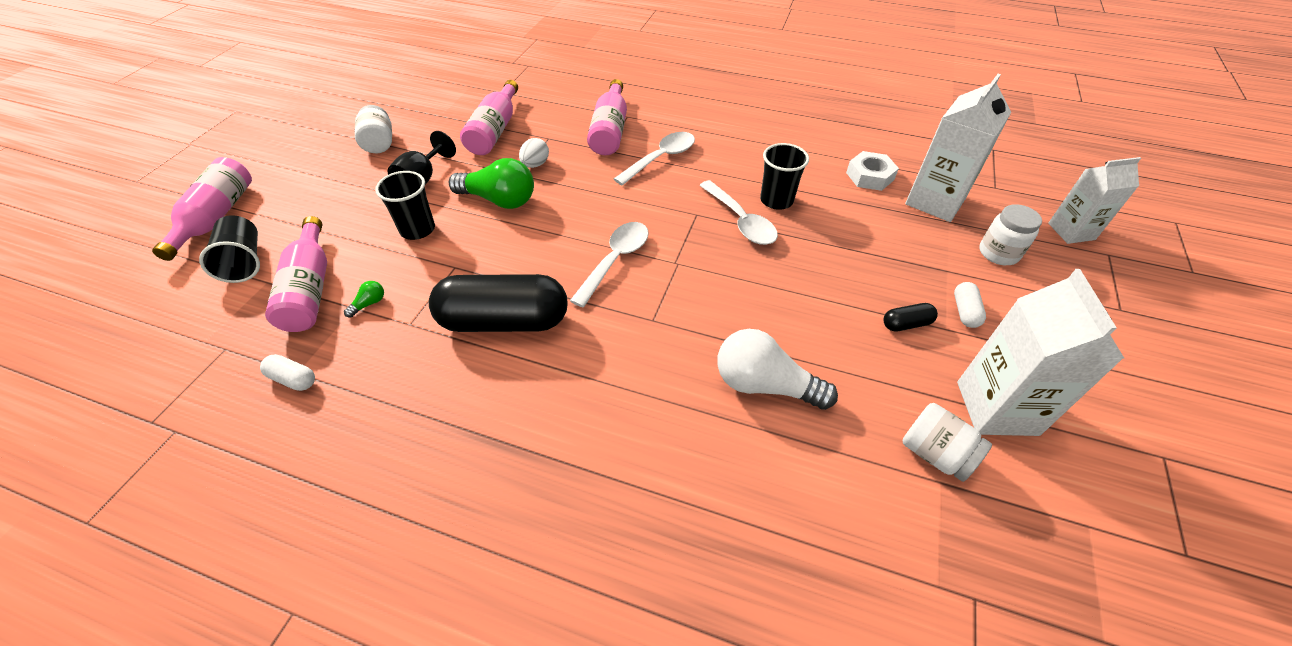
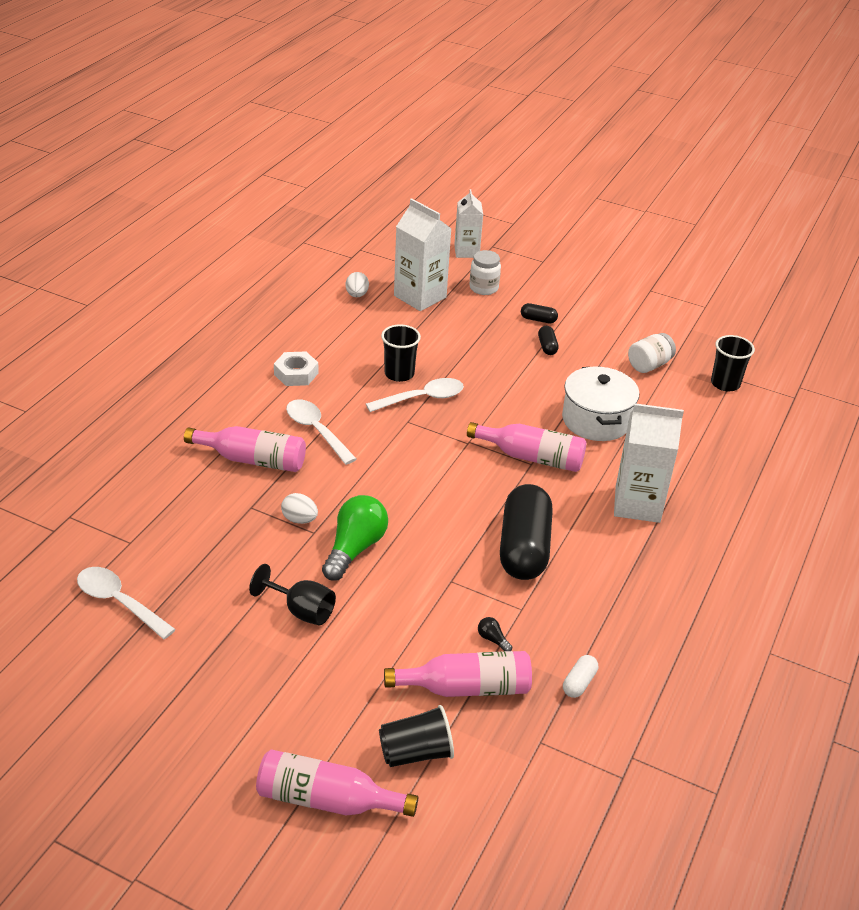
camera: 85 degrees left, 10 degrees down
(369, 304) = (492, 639): green light bulb -> black light bulb
(379, 143) = (210, 656): white jar -> none
(417, 229) = (389, 610): black cup -> black cup (725, 384)
(494, 131) = (219, 550): pink bottle -> pink bottle (532, 457)
(615, 260) = (460, 476): white spoon -> white spoon (119, 602)
(764, 385) = (596, 420): white light bulb -> white pot
(870, 176) = (379, 318): white nut -> white nut (296, 374)
(902, 157) = (357, 295): none -> white egg
(965, 311) = (538, 319): white capsule -> black capsule
(996, 408) = (617, 333): white carton -> white carton (637, 504)

